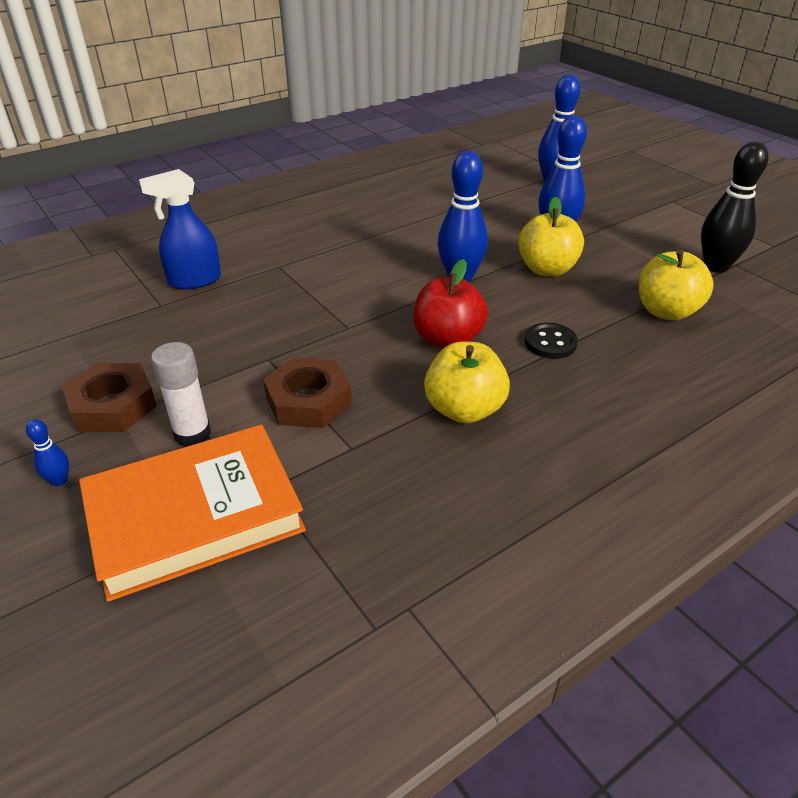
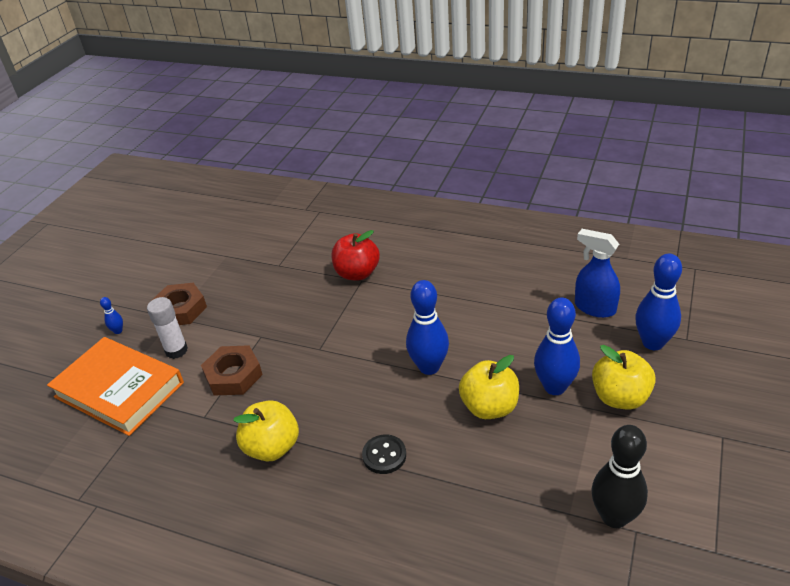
camera: 60 degrees right, 0 degrees up
(194, 280) = (313, 260): blue spray bottle -> blue spray bottle (594, 308)
(447, 339) = (344, 401): red apple -> red apple (357, 273)
(666, 311) = (494, 508): yellow apple -> yellow apple (620, 397)

